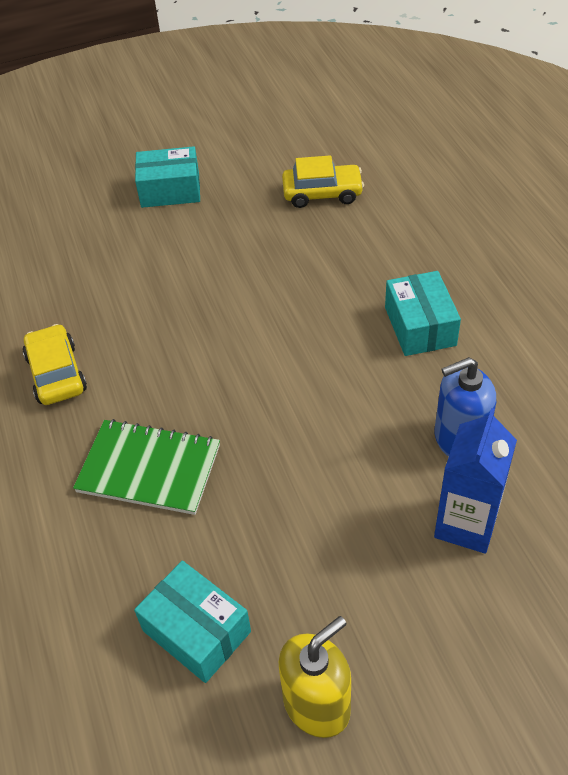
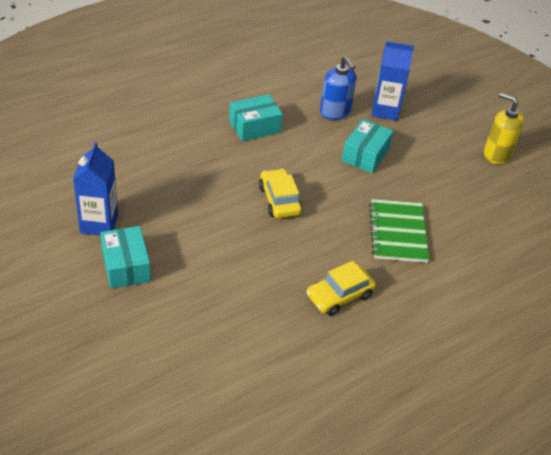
camera: 110 degrees left, 5 degrees down
(197, 631) = (483, 198): turquoise box -> turquoise box (365, 155)
(242, 171) = (99, 224): none -> blue carton
(322, 193) = (127, 176): yellow car -> yellow car (279, 200)

